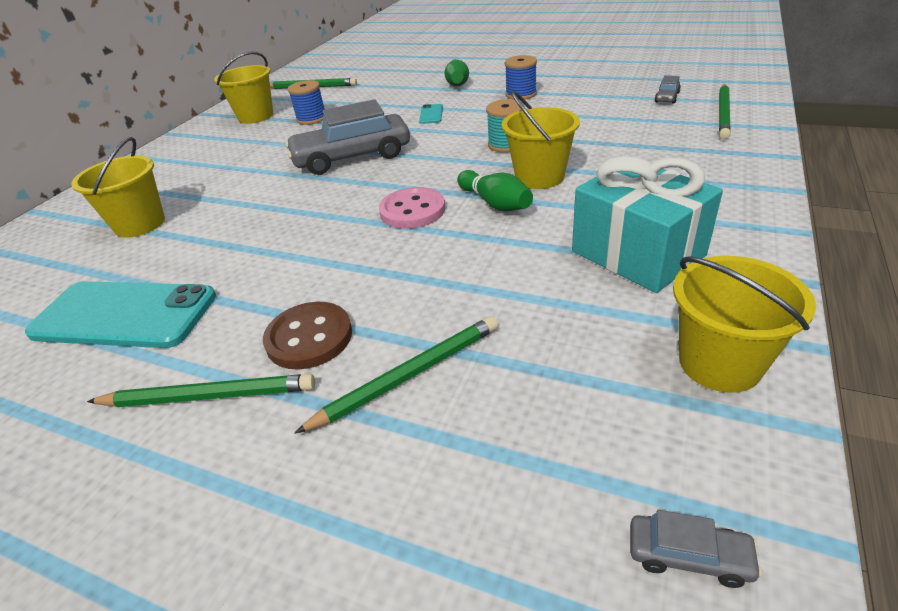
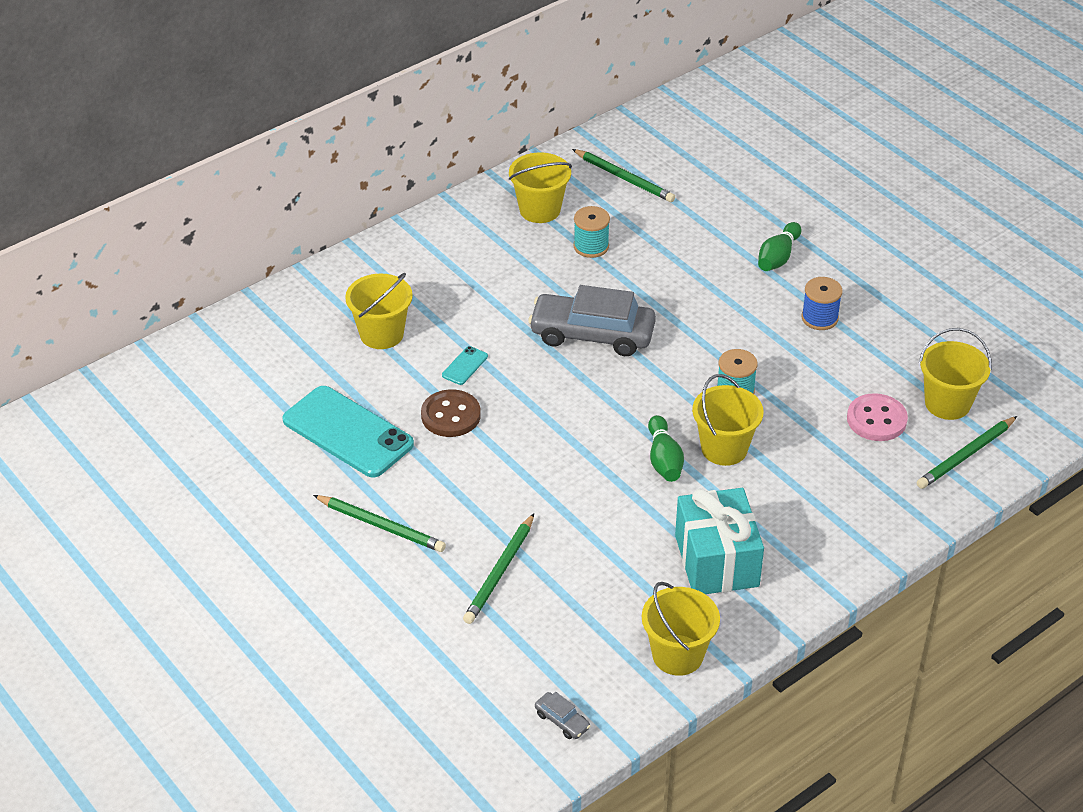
camera: 25 degrees right, 5 degrees up
(309, 337) = (457, 514): brown button -> brown button (450, 415)
(311, 119) = (591, 246): blue spool -> turquoise spool
(408, 376) = (500, 572): green pencil -> green pencil turned 120 degrees clockwise
(412, 210) = (596, 433): pink button -> pink button (876, 419)
(431, 114) = (707, 304): turquoise phone -> turquoise phone (465, 366)
(667, 97) = (947, 403): grey car -> yellow bucket

